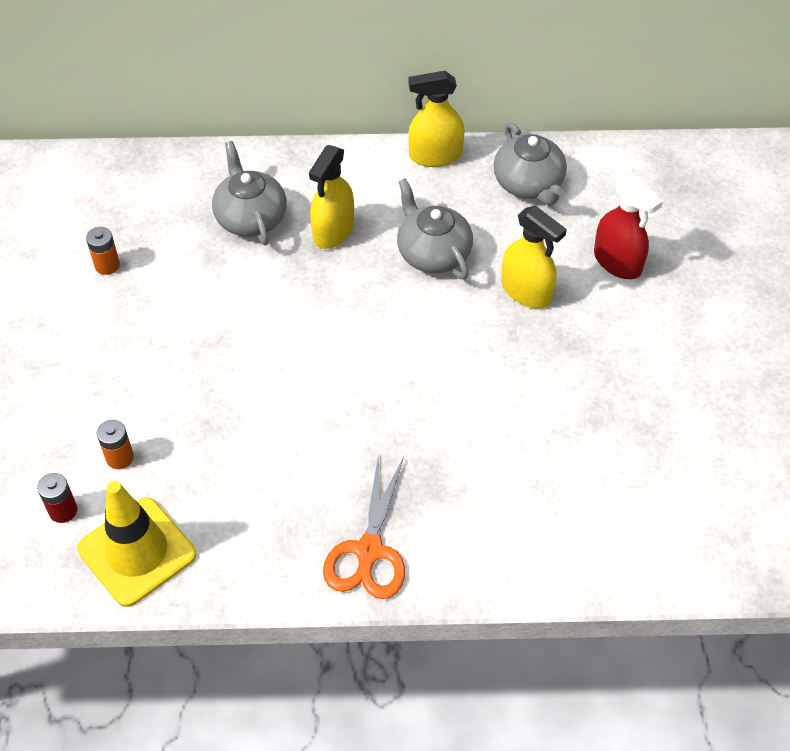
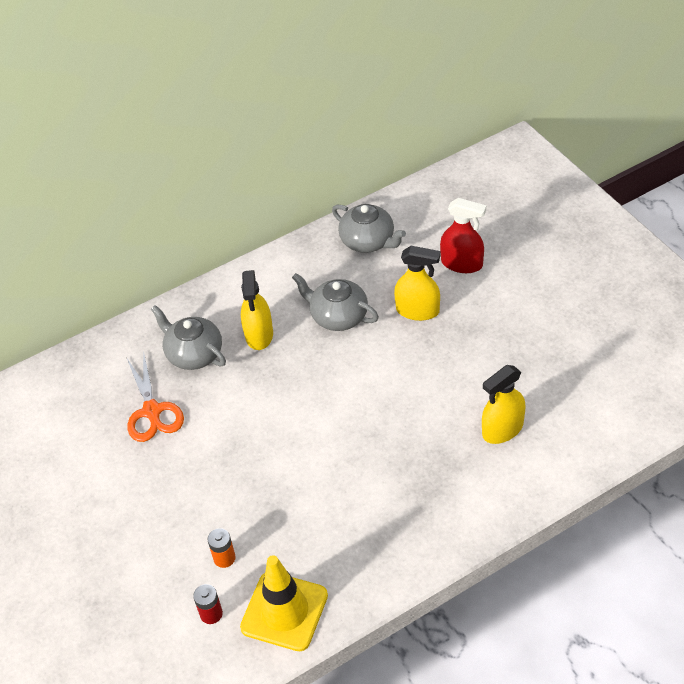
camera: 25 degrees left, 5 degrees down
(107, 265) = (114, 436): orange battery -> none
(369, 552) = (439, 526): orange scissors -> orange scissors (152, 411)
(435, 155) = (292, 252): yellow spray bottle -> yellow spray bottle (502, 429)

